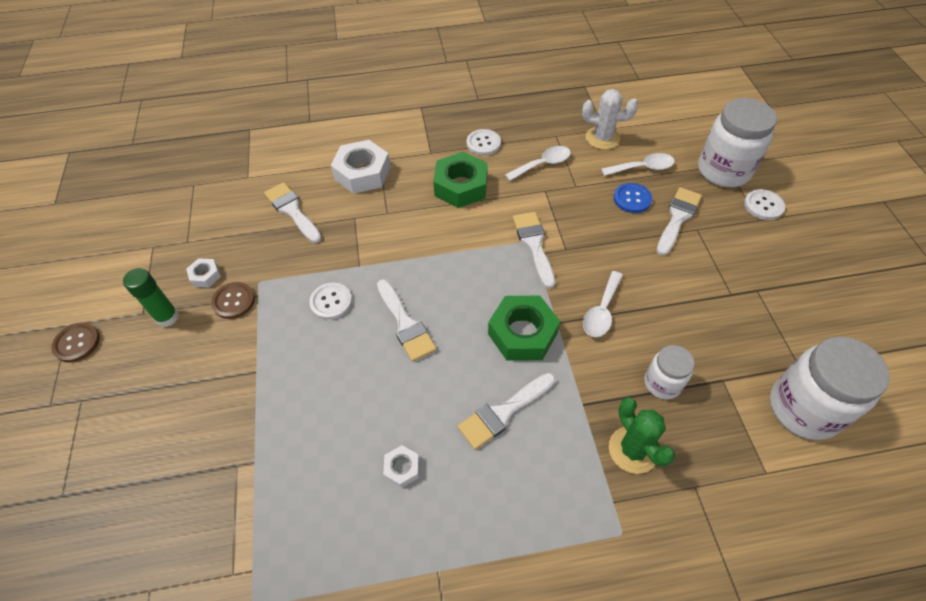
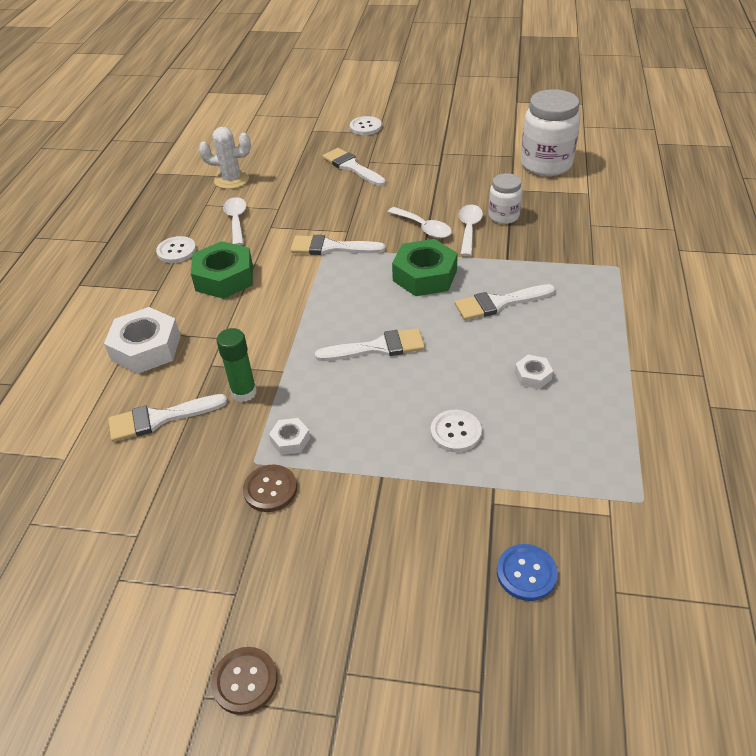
camera: 70 degrees left, 10 degrees down
(167, 317) = (258, 563): green glue stick -> green glue stick (244, 392)
(205, 276) = (211, 517): white nut -> white nut (290, 440)
(331, 302) = (319, 400): white button -> white button (455, 432)
(503, 412) = (499, 303): white brush -> white brush turned 90 degrees clockwise
(602, 138) = (231, 180): white cactus -> white cactus turned 60 degrees clockwise
(632, 199) = (315, 183): blue button -> blue button (526, 573)
(633, 450) = (554, 244): green cactus -> none
(642, 168) = (284, 169): white spoon -> white spoon (469, 229)
(723, 171) = (318, 133): white jar -> none

